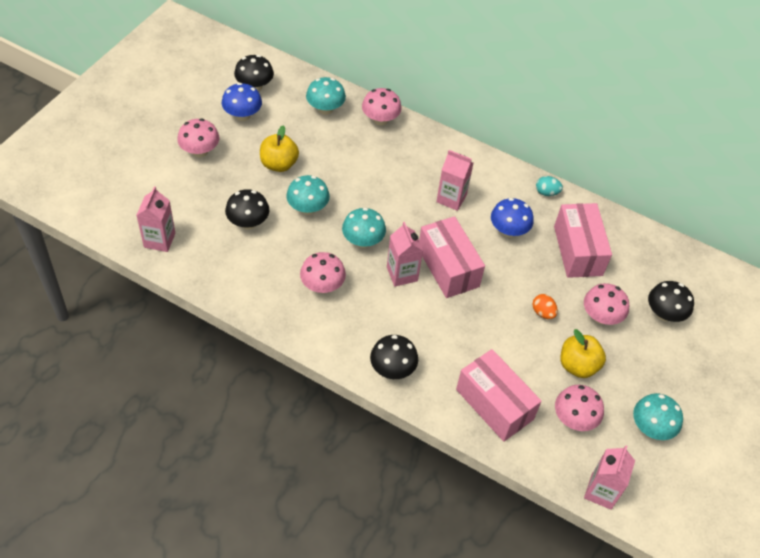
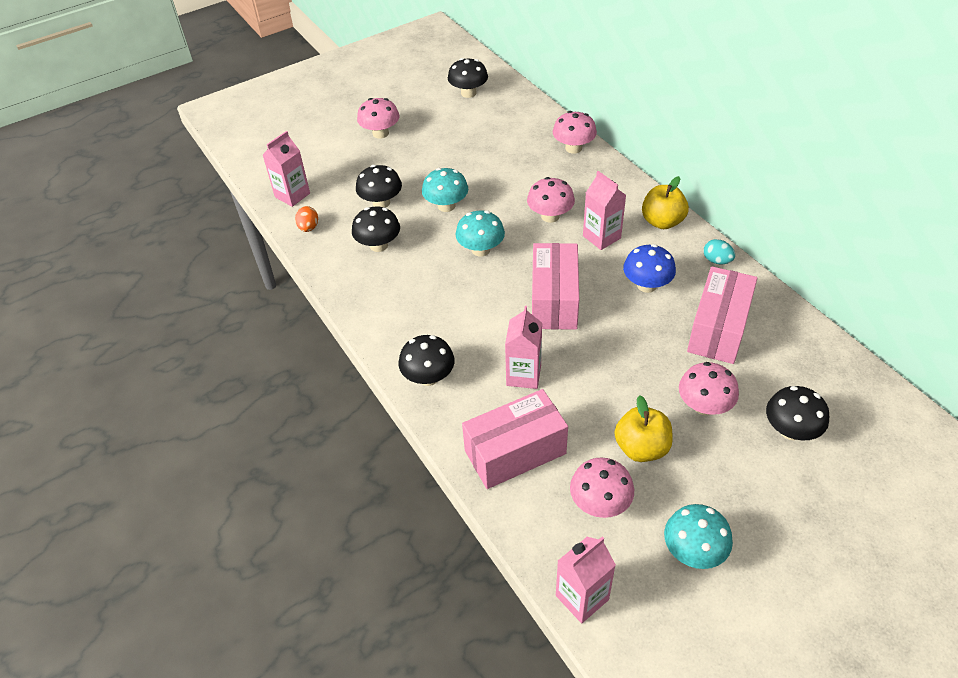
camera: 35 degrees right, 5 degrees down
(242, 115) = (440, 113): blue mushroom -> none
(273, 265) = (378, 245): none -> black mushroom
(279, 164) = (445, 162): yellow apple -> yellow apple (662, 222)
(322, 285) = (412, 277): pink mushroom -> pink mushroom (550, 216)
(325, 109) = (523, 126): turquoise mushroom -> none
(402, 274) = (500, 291): pink carton -> pink carton (523, 375)
(494, 404) = (515, 452): pink box -> pink box turned 75 degrees clockwise
(543, 312) = (634, 378): orange egg -> orange egg (308, 228)

